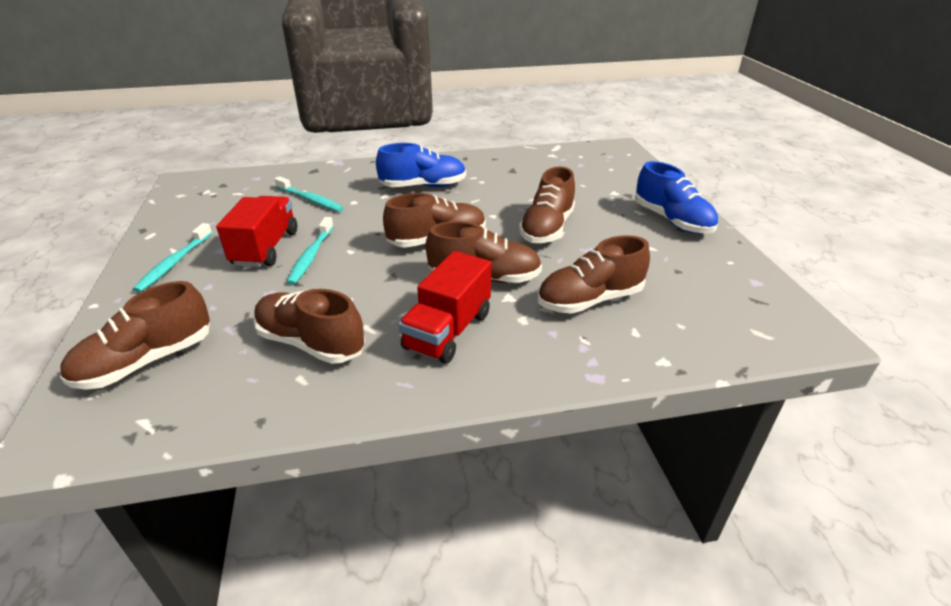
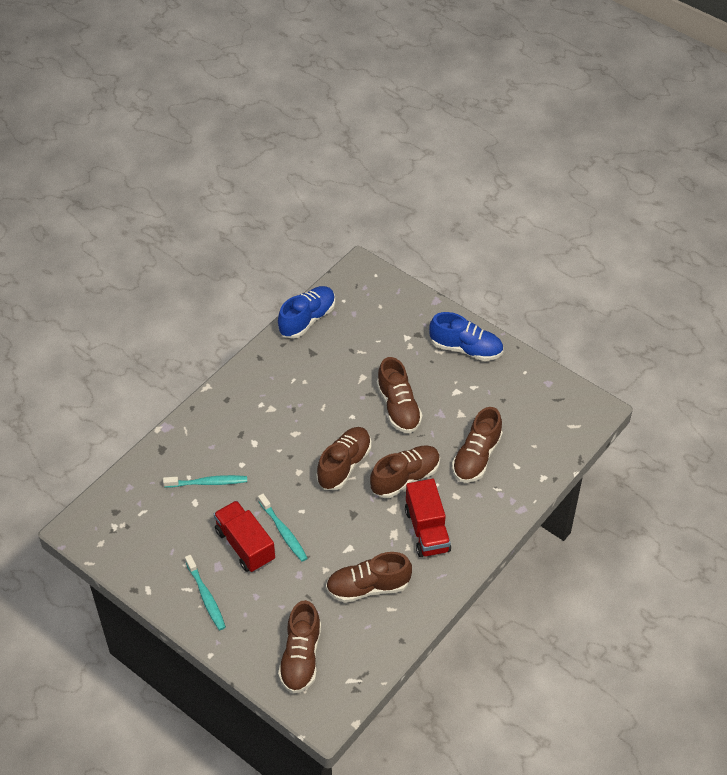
camera: 40 degrees left, 15 degrees up
(423, 186) = (269, 414): blue shoe -> blue shoe (307, 319)

